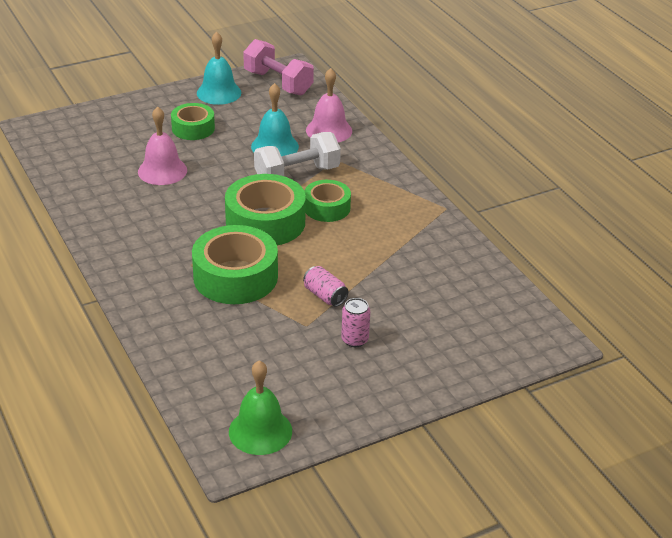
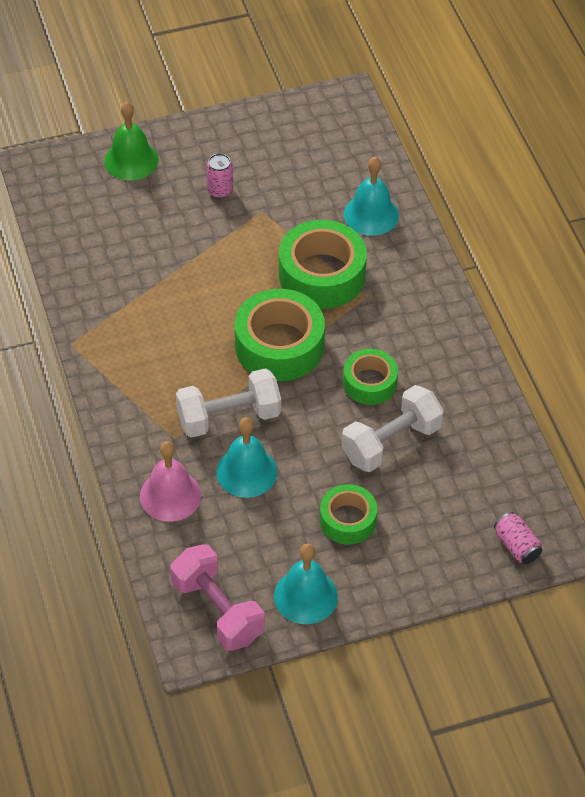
camera: 170 degrees left, 15 degrees up
(162, 171) = (391, 442): pink bell -> white dumbbell
(191, 333) = (371, 214): none -> turquoise bell
(260, 431) = (320, 117): green bell -> green bell (131, 160)
(325, 296) = (236, 242): pink can -> pink can (516, 546)
(327, 208) = (206, 359): green tape -> green tape (369, 383)

